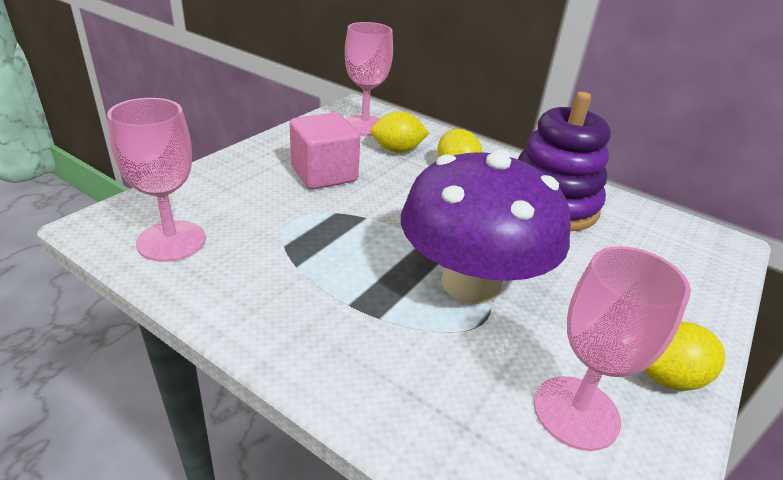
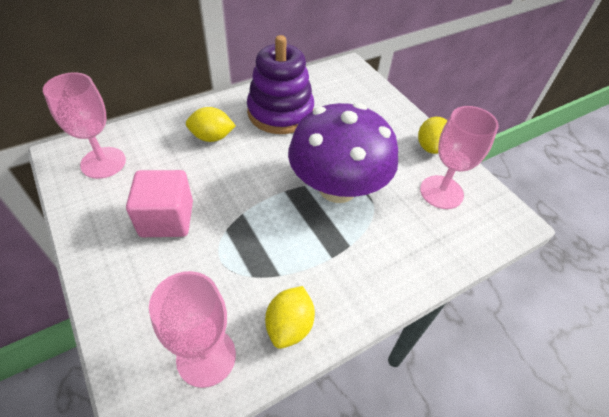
camera: 65 degrees left, 15 degrees up
(397, 150) = (161, 158): yellow lemon -> yellow lemon (289, 326)

